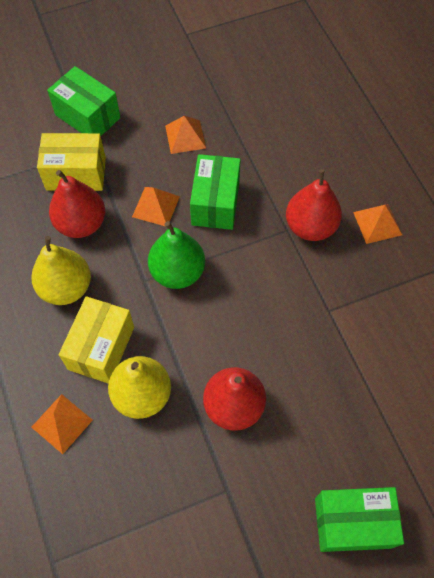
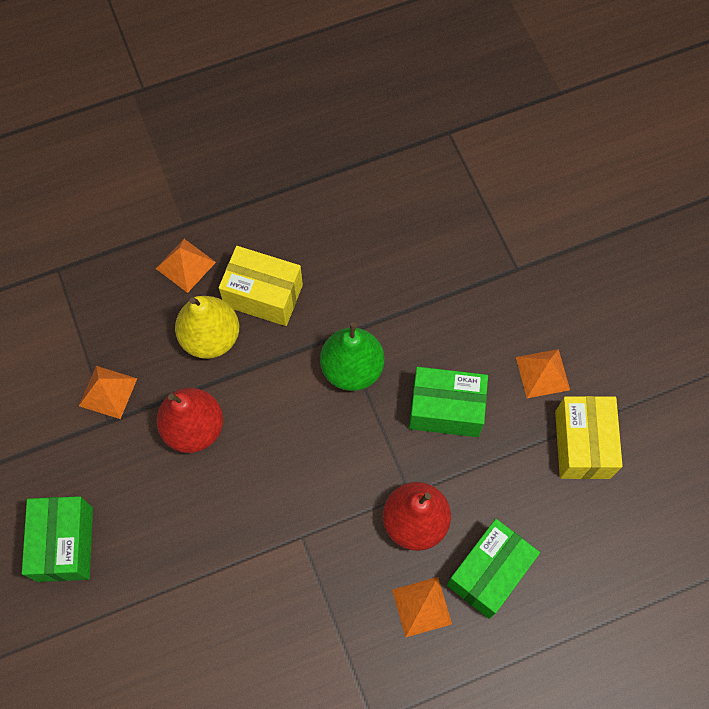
camera: 90 degrees right, 5 degrees up
(66, 288) = (333, 256): yellow pear -> none
(76, 174) = (481, 254): yellow box -> yellow box (582, 444)
(81, 224) = (413, 265): red pear -> none
(87, 116) = (565, 260): green box -> green box (489, 572)
(156, 206) = (439, 342): orange pyramid -> orange pyramid (108, 392)

